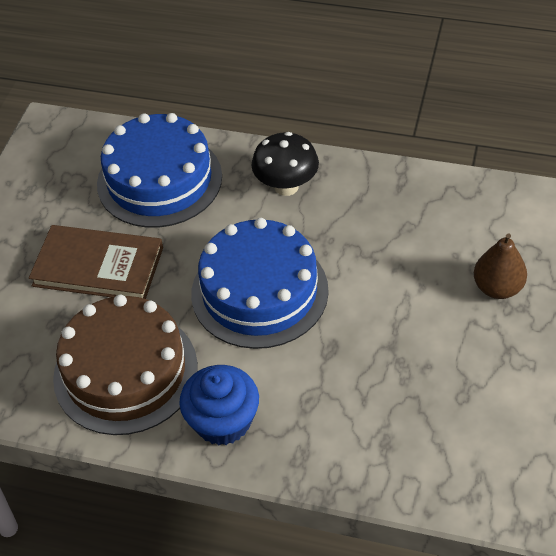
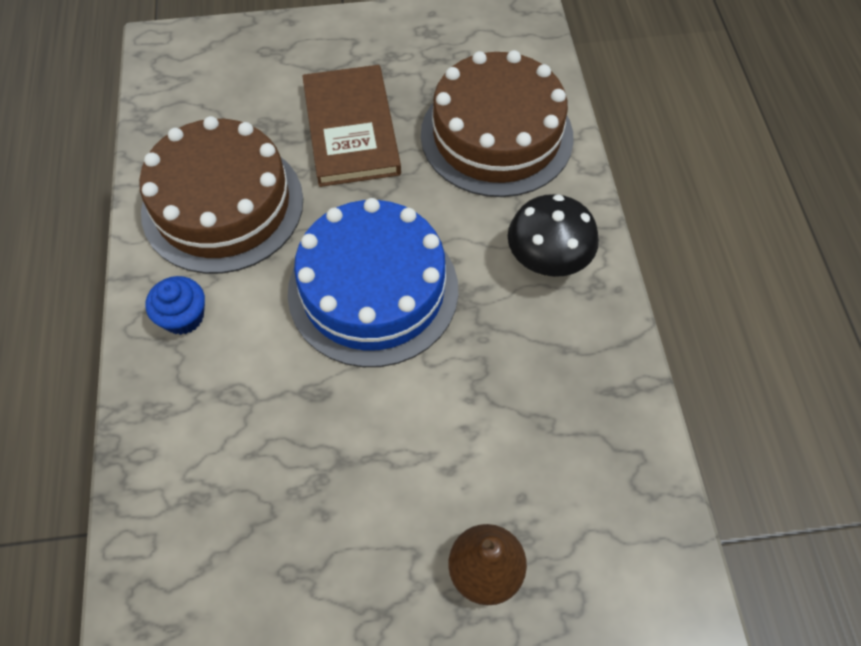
camera: 65 degrees right, 10 degrees up
(159, 180) = (496, 135): blue cake -> brown cake
(223, 421) = (183, 317): blue cupcake -> blue cupcake, size x0.63

